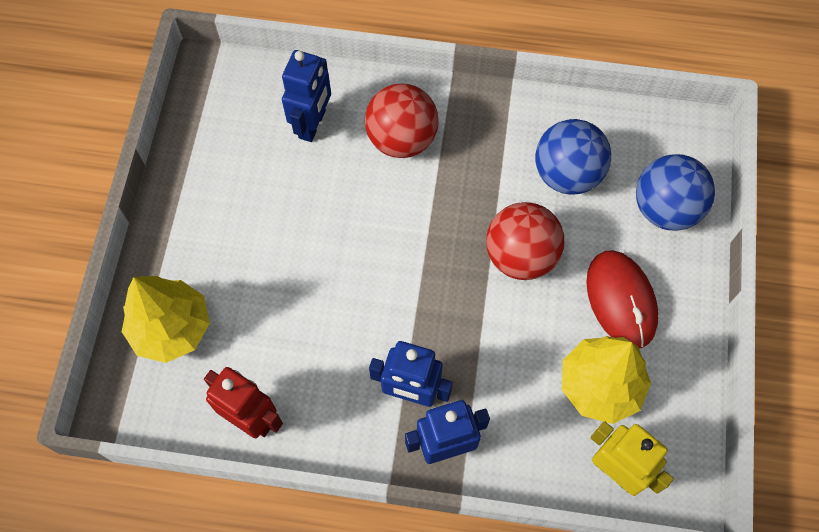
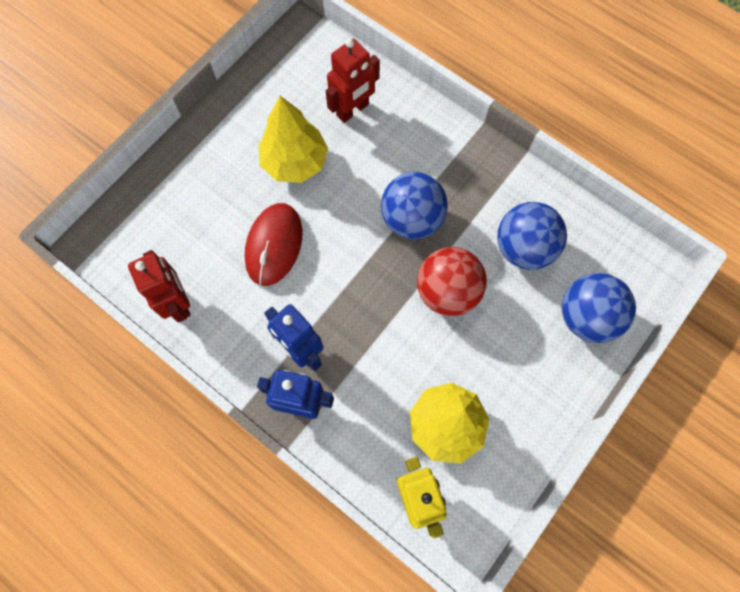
camera: 30 degrees right, 5 degrees up
(171, 328) = (163, 207): yellow tree -> yellow tree (295, 162)
(312, 124) = (353, 110): blue robot -> red robot
(401, 139) = (412, 155): red ball -> none
(441, 203) = (412, 219): none -> blue ball
(621, 300) = (504, 369): red mouse -> red mouse (274, 245)

